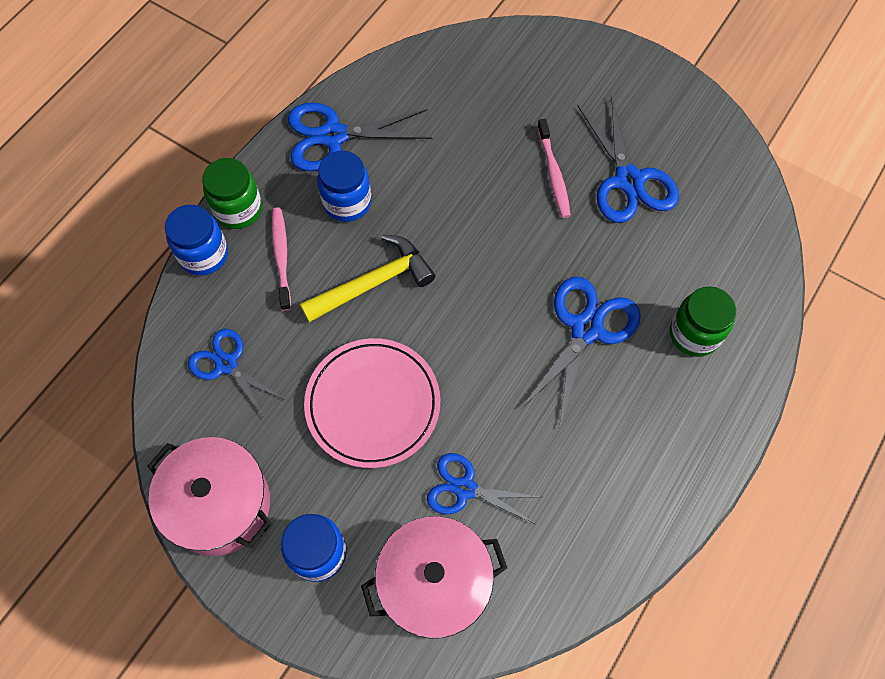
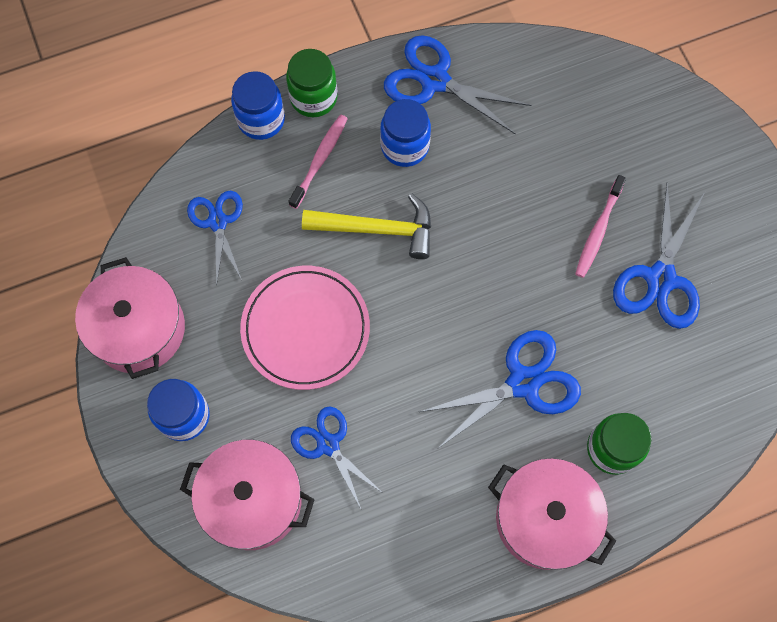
camera: 35 degrees right, 5 degrees up
(686, 425) = (545, 519): none -> pink pot

